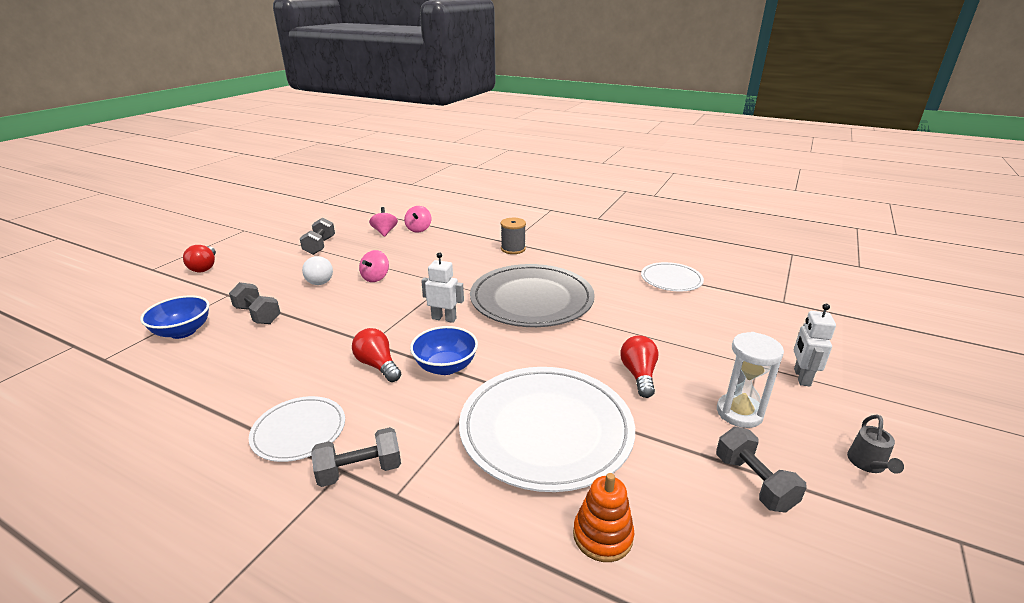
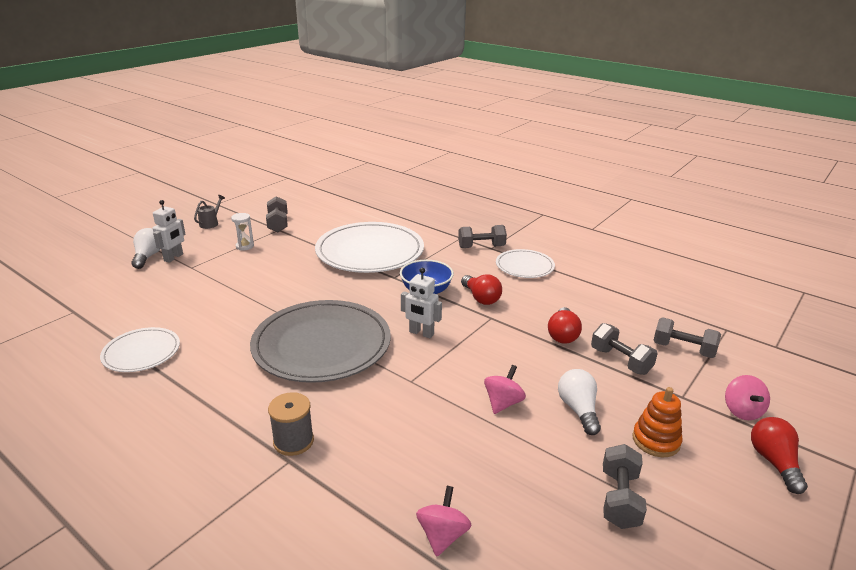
camera: 170 degrees left, 0 degrees up
(183, 331) = (683, 349): blue bowl -> grey dumbbell
(384, 232) = (510, 534): pink spinning top -> pink spinning top (742, 411)
(602, 536) = (366, 218): orange stacking toy -> orange stacking toy (656, 440)
(638, 375) = (284, 271): red light bulb -> red light bulb (562, 335)
(739, 413) = (245, 246): white hourglass -> white hourglass, size x0.62
(835, 374) = (148, 257): none -> white light bulb

